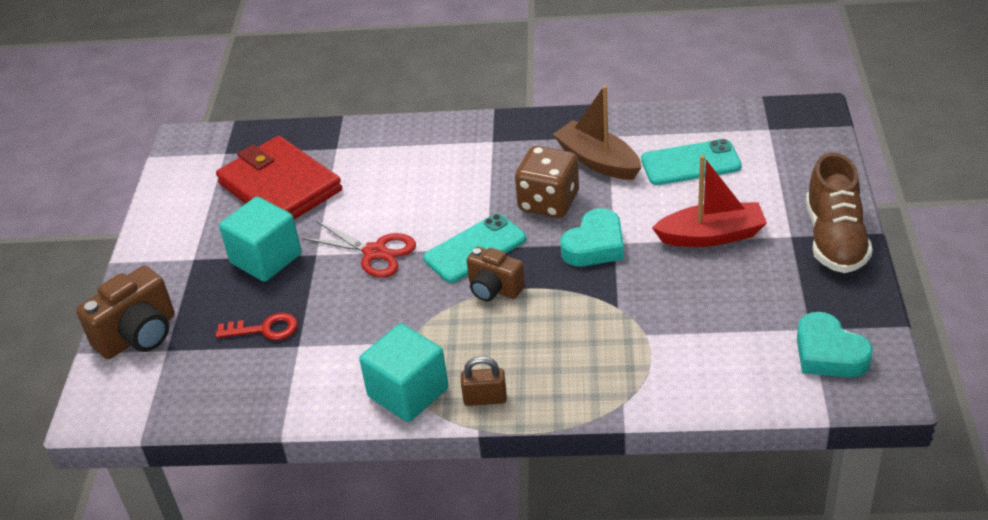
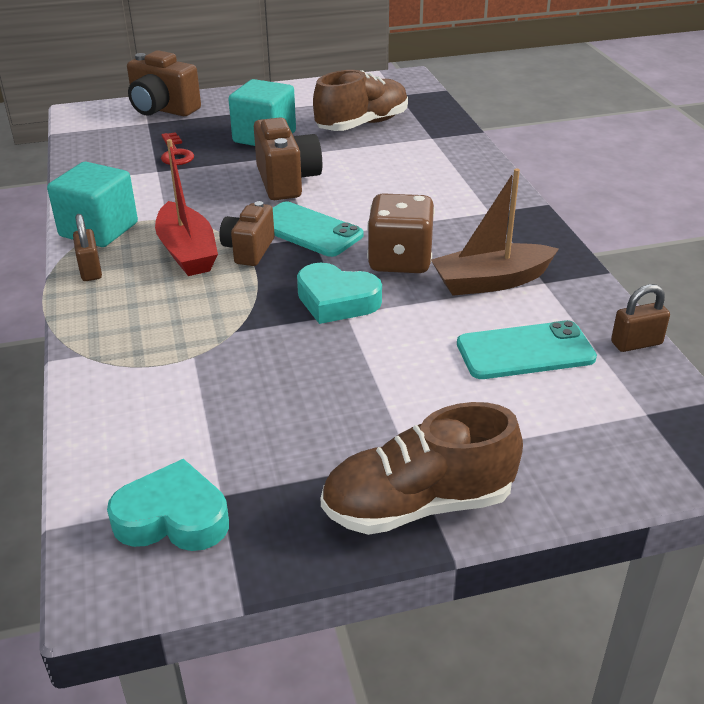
camera: 70 degrees right, 5 degrees down
(280, 187) = (362, 124): red wallet -> brown shoe
(375, 252) = (287, 181): red scissors -> brown camera
(597, 161) = (491, 281): brown boat -> brown boat turned 135 degrees counterclockwise
(690, 163) = (525, 351): turquoise phone -> turquoise phone turned 75 degrees counterclockwise
(696, 113) = (636, 343): none -> brown padlock
(711, 236) = (384, 385): red boat -> red boat (187, 252)
(829, 353) = (173, 518): turquoise heart -> turquoise heart turned 60 degrees clockwise

